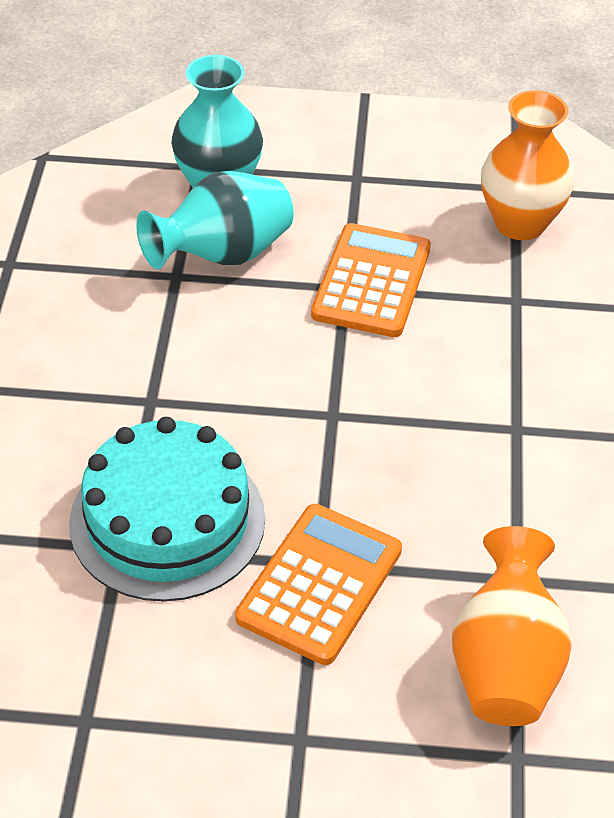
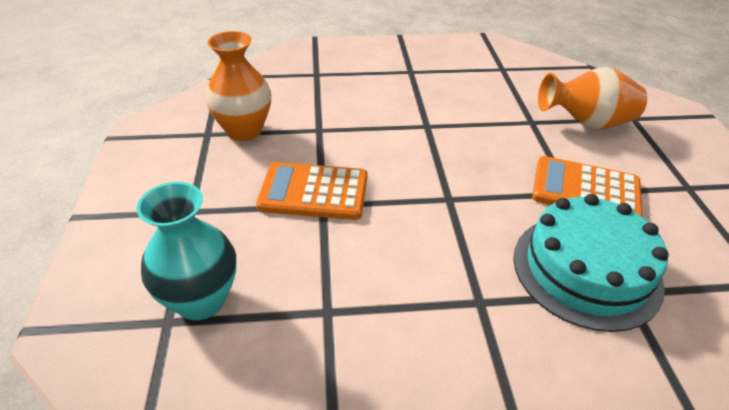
camera: 100 degrees left, 5 degrees down
(222, 255) = (296, 282): turquoise vase -> none

